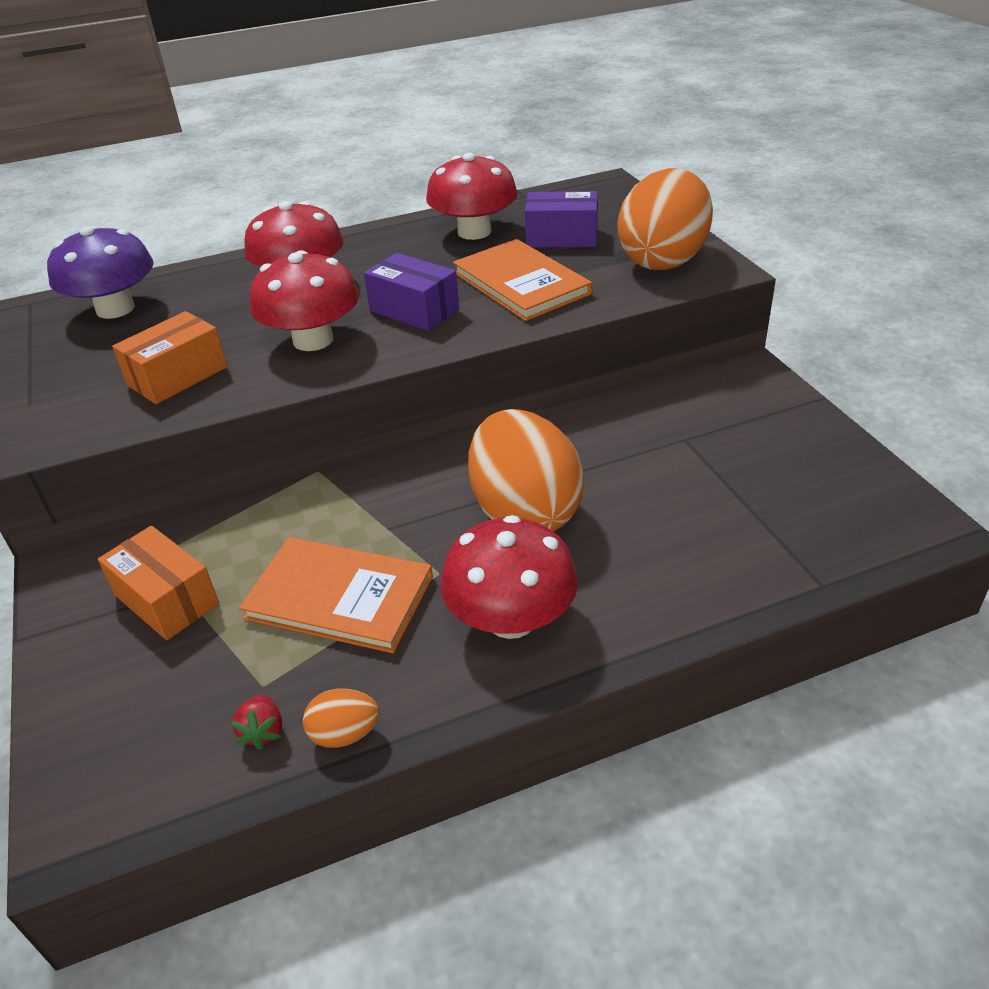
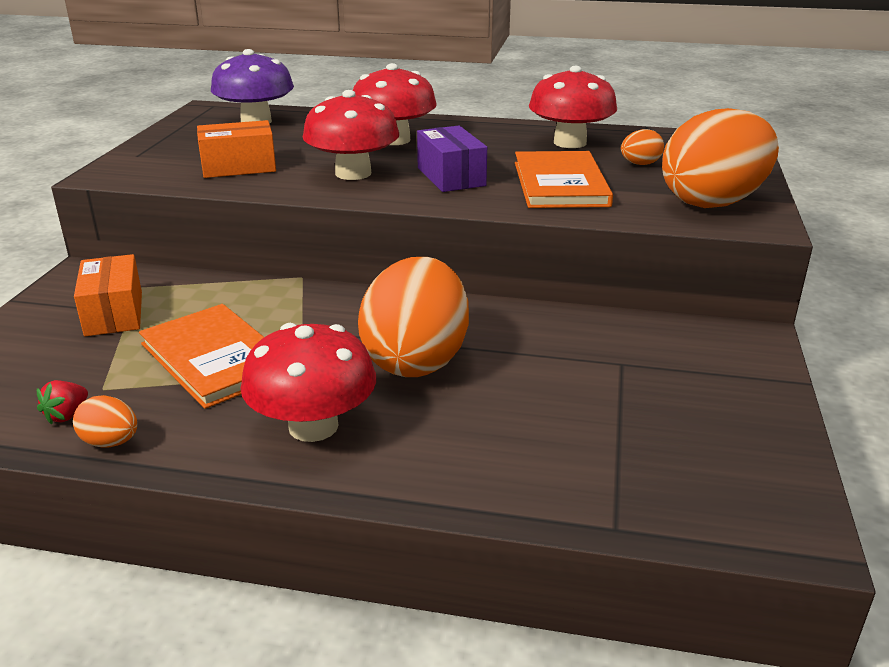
camera: 30 degrees right, 10 degrees down
(562, 237) = (640, 164): purple box -> orange egg

